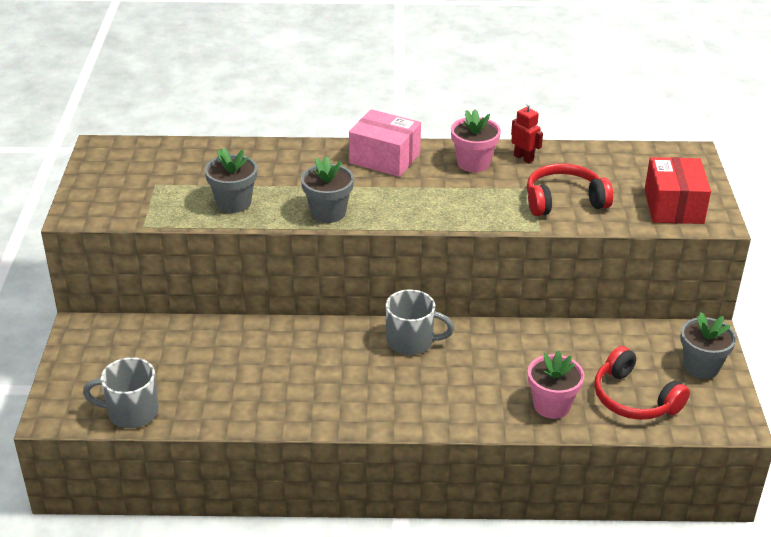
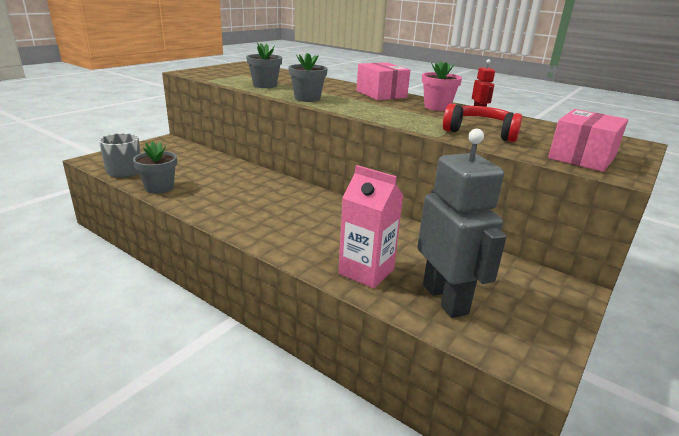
camera: 35 degrees right, 10 degrees down
(411, 342) = (318, 202): grey mug -> none
(551, 405) = (366, 271): pink flower pot -> pink carton
(634, 398) = (445, 299): red headphones -> grey robot
(673, 206) = (582, 157): red box -> pink box
(701, 366) = (542, 307): grey flower pot -> grey flower pot (159, 188)

